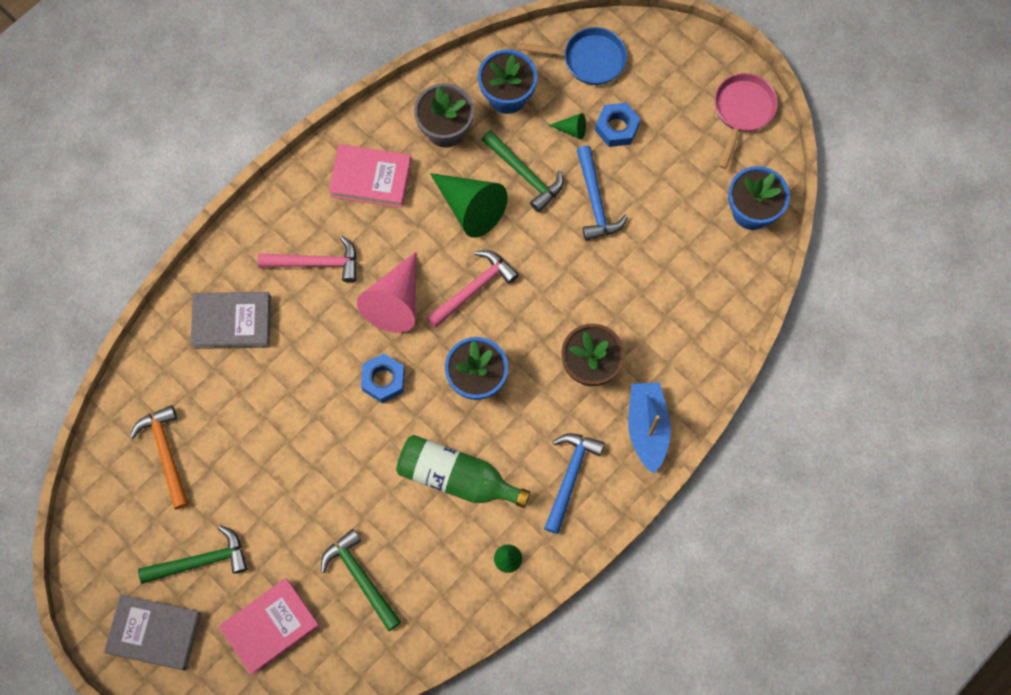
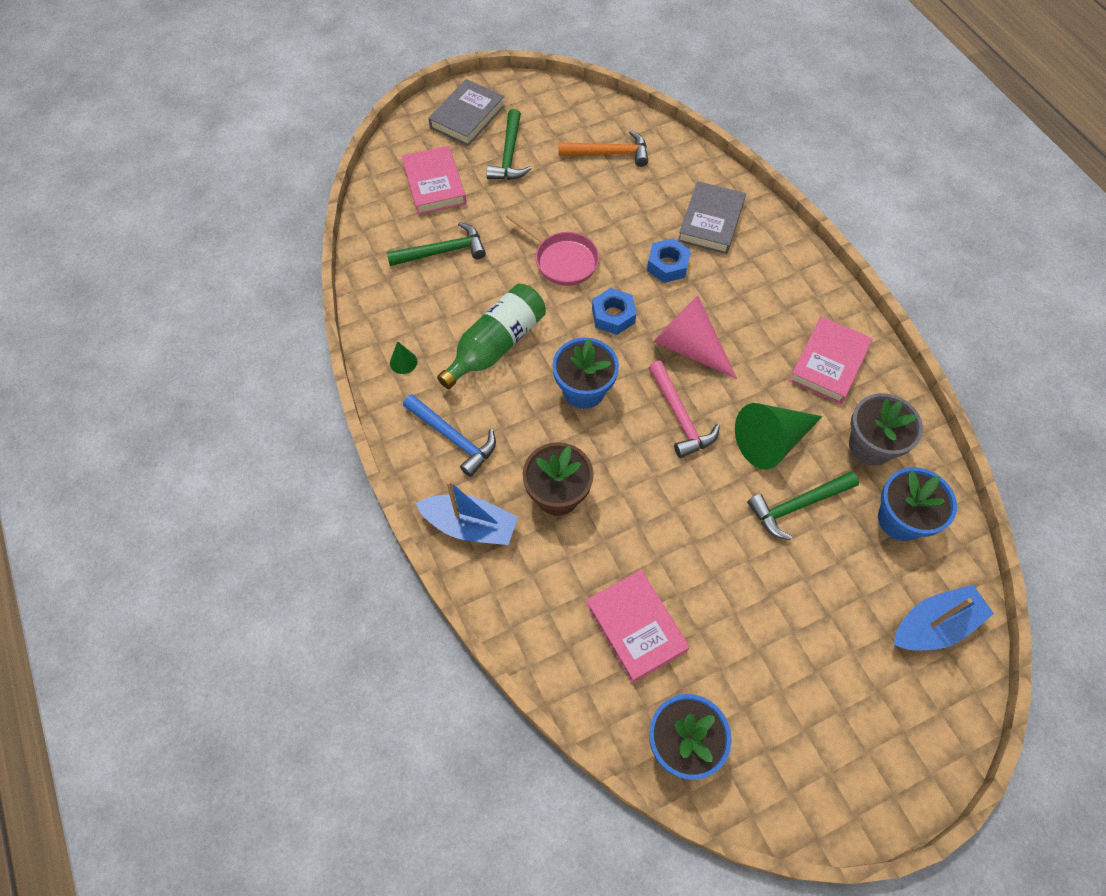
camera: 110 degrees right, 10 degrees down
(316, 263) = (749, 296): pink hammer -> none
(572, 129) = (842, 573): green cone -> none
(588, 59) = (934, 625): blue pan -> blue boat
(595, 201) = (745, 567): blue hammer -> none
(617, 128) = (834, 624): blue nut -> blue nut (667, 265)
(679, 268) = (636, 627): none -> pink book
(742, 111) = (823, 791): pink pan -> pink pan (562, 260)

